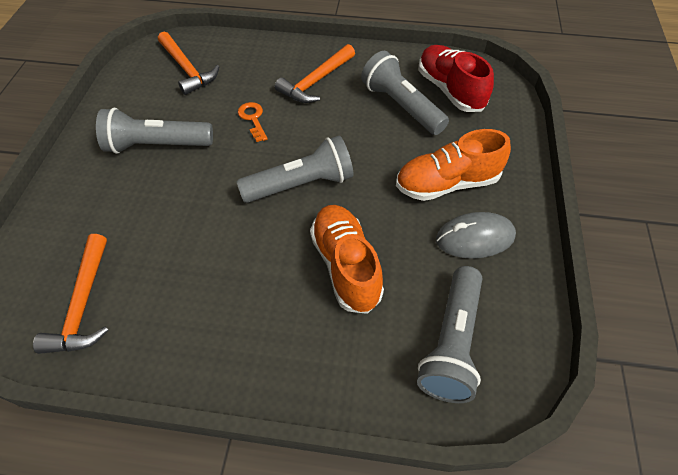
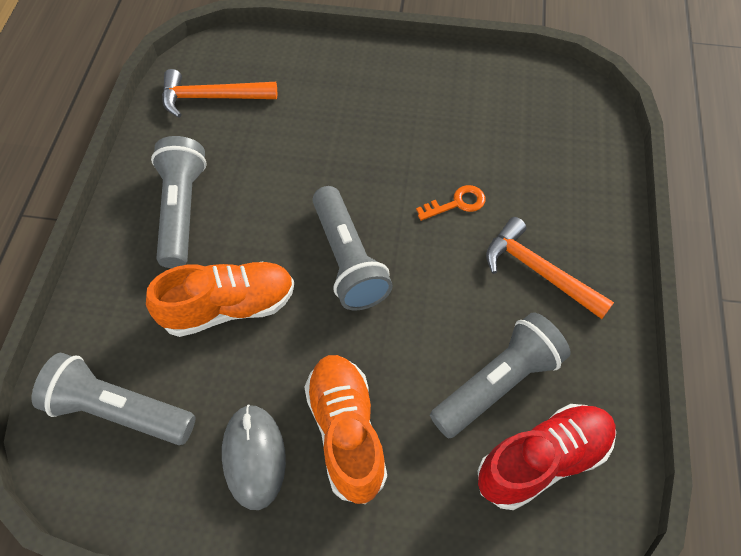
camera: 90 degrees right, 5 degrees up
(157, 145) = (408, 117): grey flashlight -> grey flashlight (182, 210)
(187, 69) = (543, 126): orange hammer -> none

